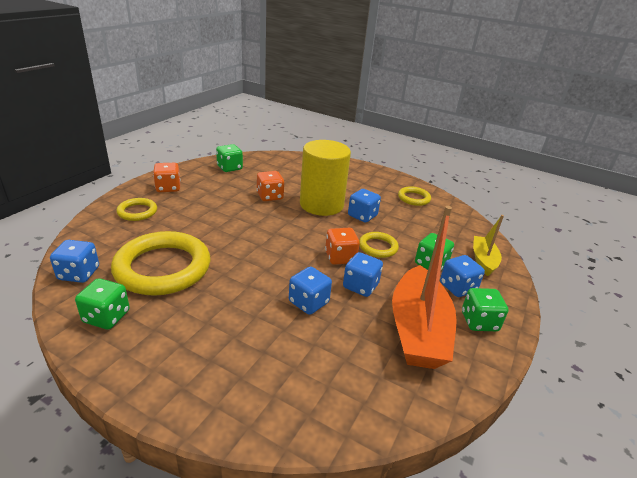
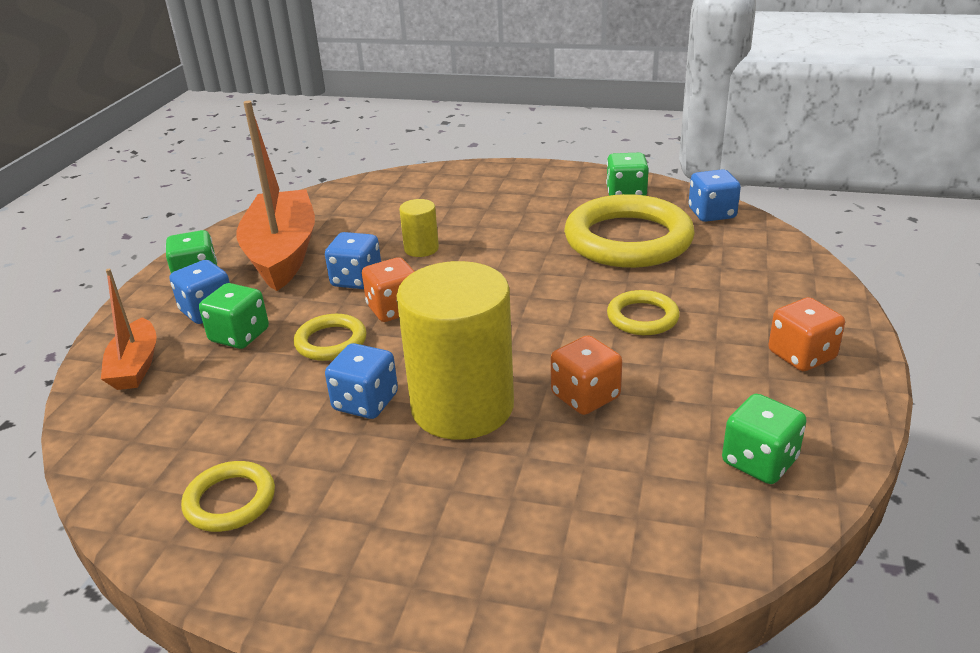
camera: 170 degrees right, 0 degrees up
(137, 212) = (773, 295): yellow ring -> yellow ring (642, 317)
(308, 302) = (421, 249): blue dice -> yellow cylinder
(483, 260) = (135, 366): yellow boat -> orange boat

